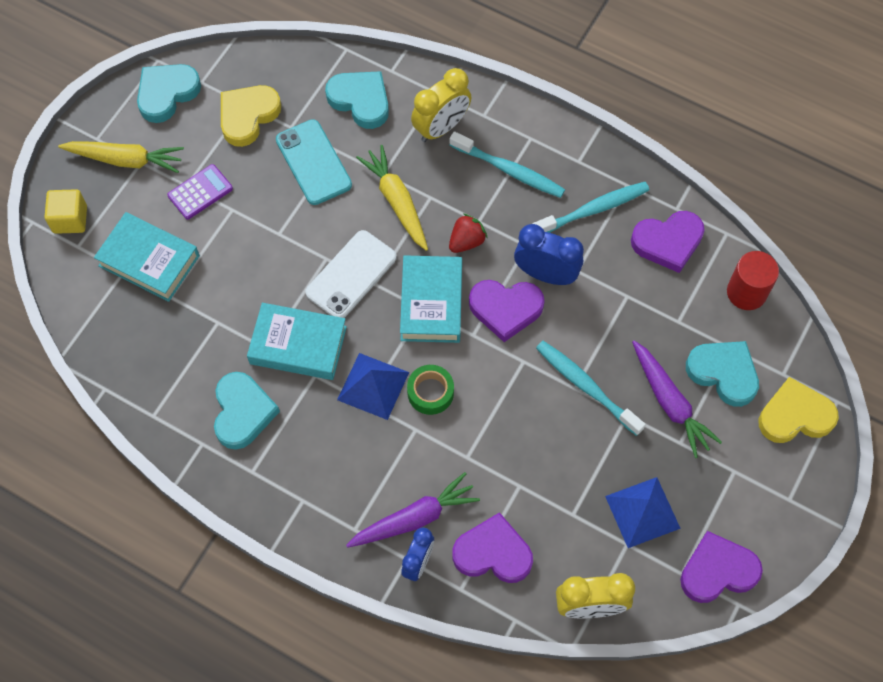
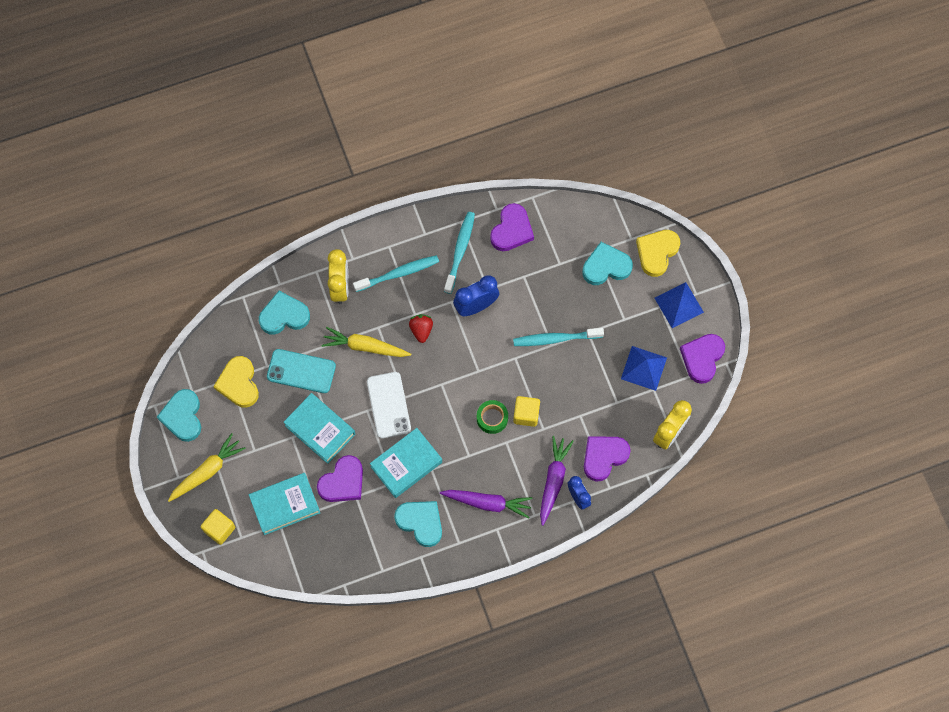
camera: 50 degrees left, 5 degrees up
(200, 192) = (265, 446): purple calculator -> none
(373, 386) = (463, 444): blue pyramid -> blue pyramid (678, 305)
(431, 303) = (441, 377): turquoise book -> turquoise book (320, 430)
(467, 425) = (526, 414): none -> yellow cube
(505, 309) = (478, 342): purple heart -> purple heart (343, 482)
(670, 402) = (599, 306): purple carrot -> purple carrot (487, 503)
(746, 292) = (573, 217): red cylinder -> none

